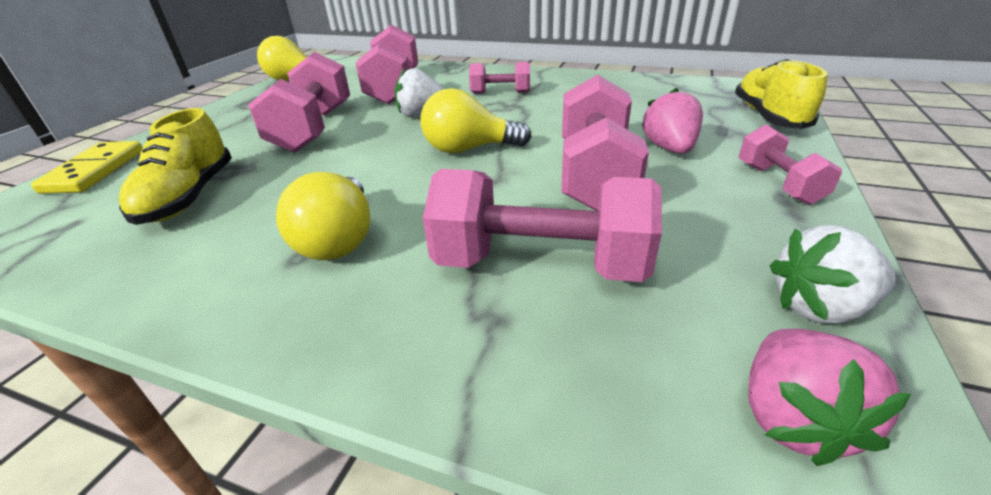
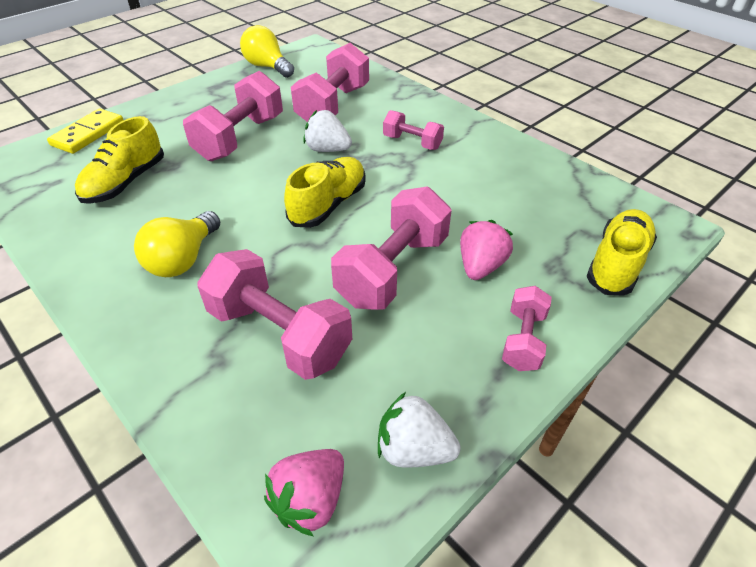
camera: 25 degrees right, 10 degrees up
(469, 149) = (328, 204): yellow light bulb -> yellow shoe

